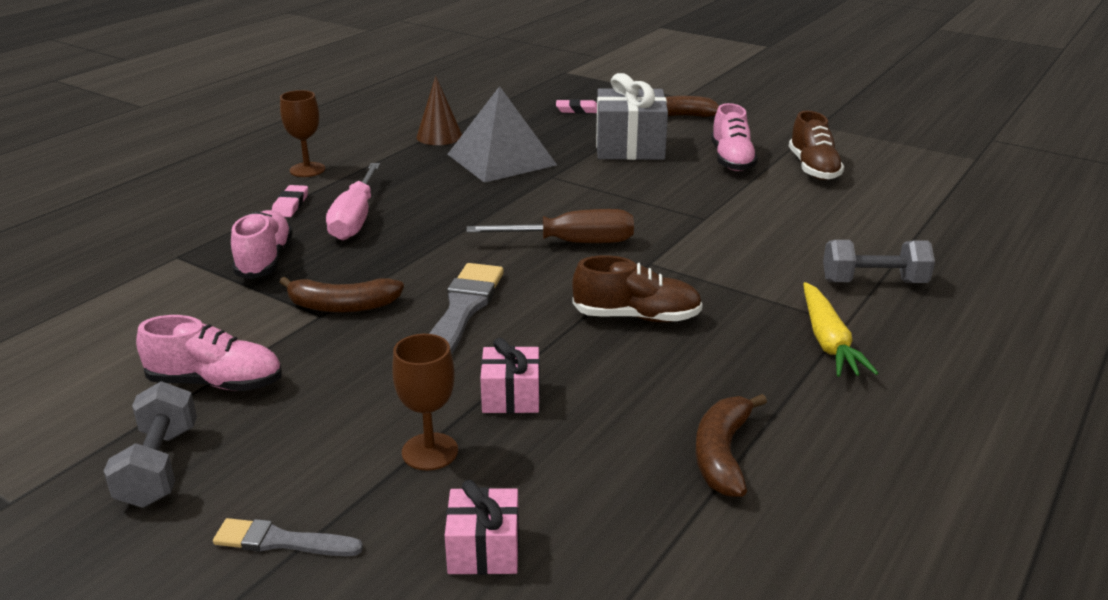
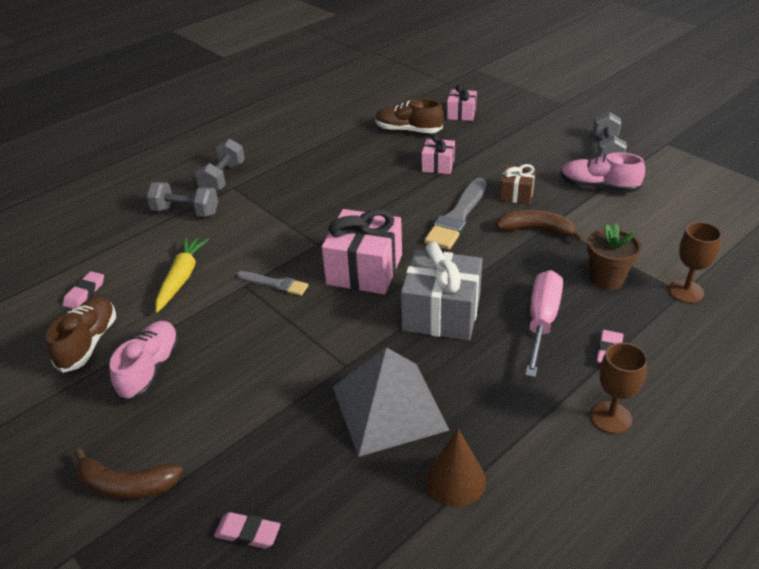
camera: 165 degrees left, 10 degrees up
(265, 260) = (606, 279): pink shoe -> brown flower pot
(281, 541) = (541, 122): grey brush -> grey brush (275, 284)
(365, 356) = (516, 194): none -> brown gift
(430, 451) = (481, 146): brown goblet -> brown goblet (685, 291)
(571, 243) = (364, 269): brown screwdriver -> pink gift
(629, 147) = (237, 413): grey gift -> grey gift (441, 313)
(636, 317) = (350, 203): brown shoe -> brown shoe (408, 130)
(722, 454) = (350, 134): brown banana -> none
(828, 341) = (254, 178): yellow carrot -> yellow carrot (182, 278)
(875, 197) = (84, 293): none -> pink eraser
(879, 335) = (223, 178): none -> grey dumbbell

